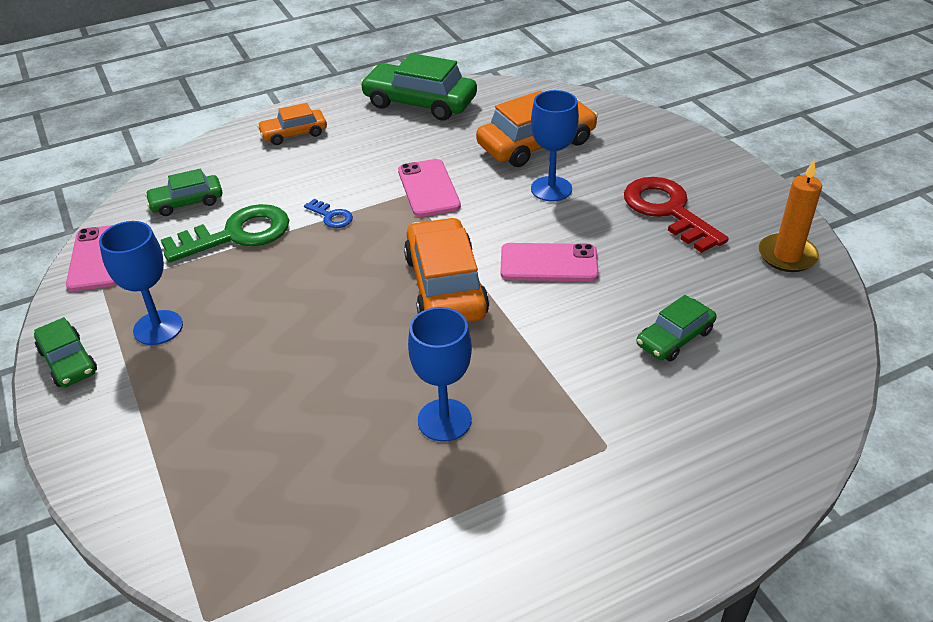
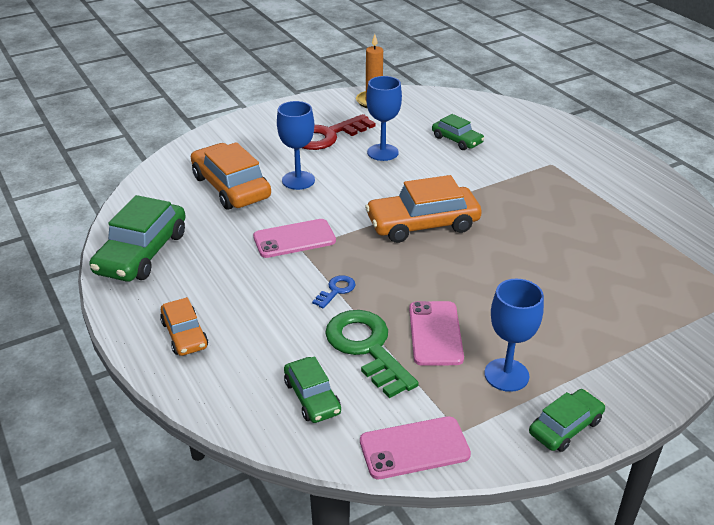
camera: 95 degrees left, 5 degrees down
(444, 420) = (554, 218): blue goblet -> blue goblet (382, 152)
(549, 263) = (391, 181): pink phone -> pink phone (435, 333)

